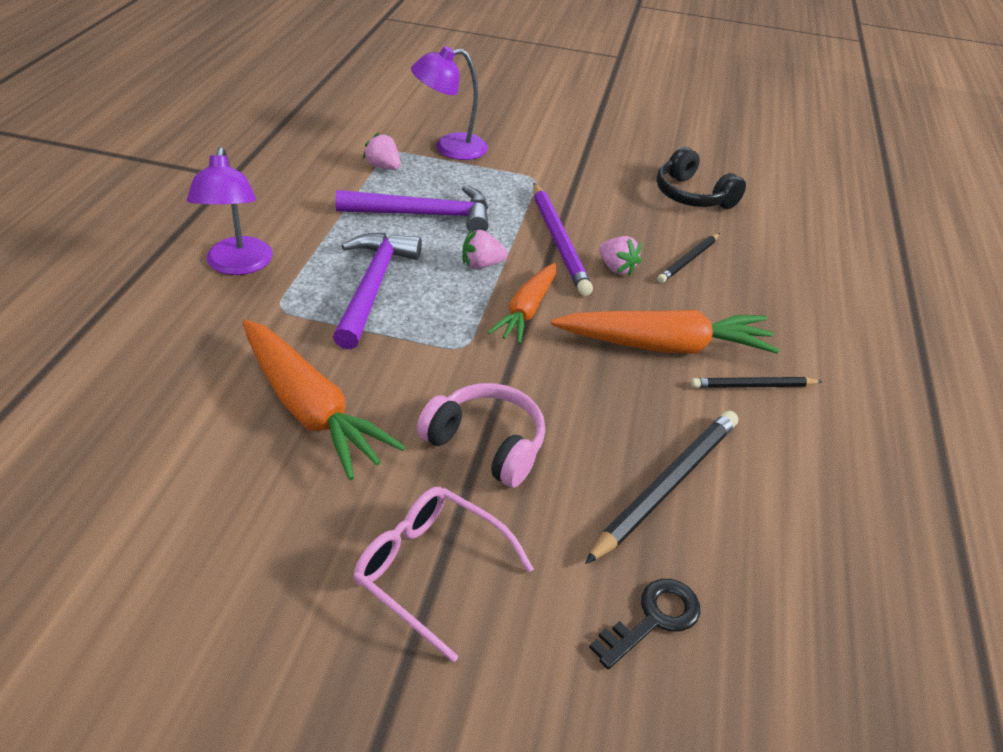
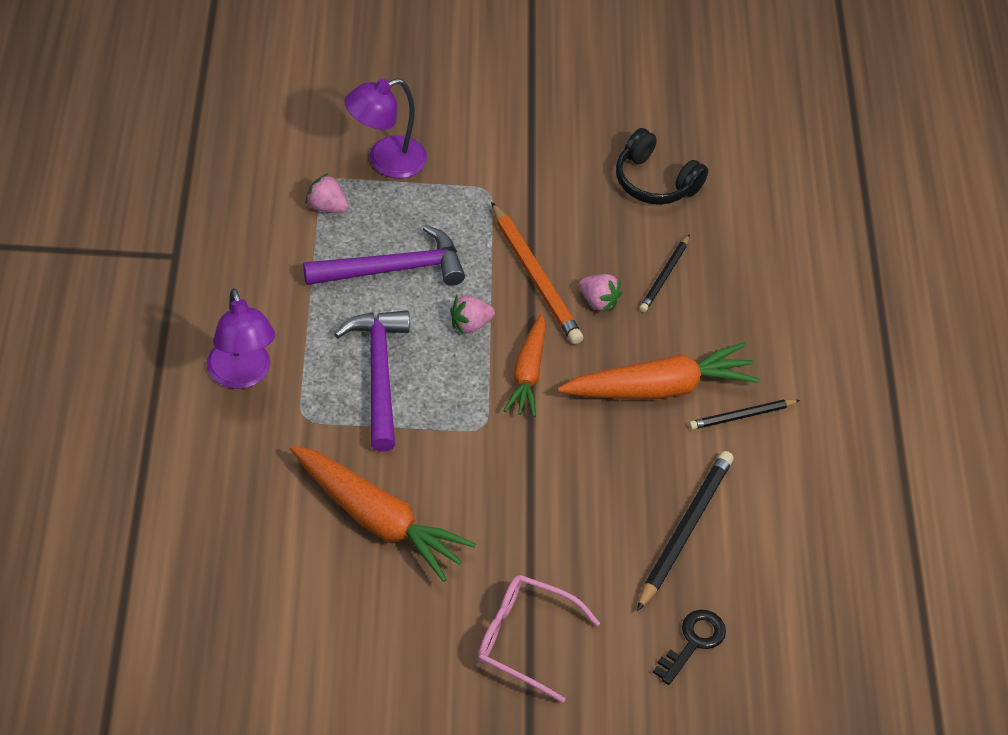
camera: 15 degrees left, 10 degrees up
(486, 444) = (533, 522): pink headphones -> none
(558, 241) = (535, 277): purple pencil -> orange pencil

